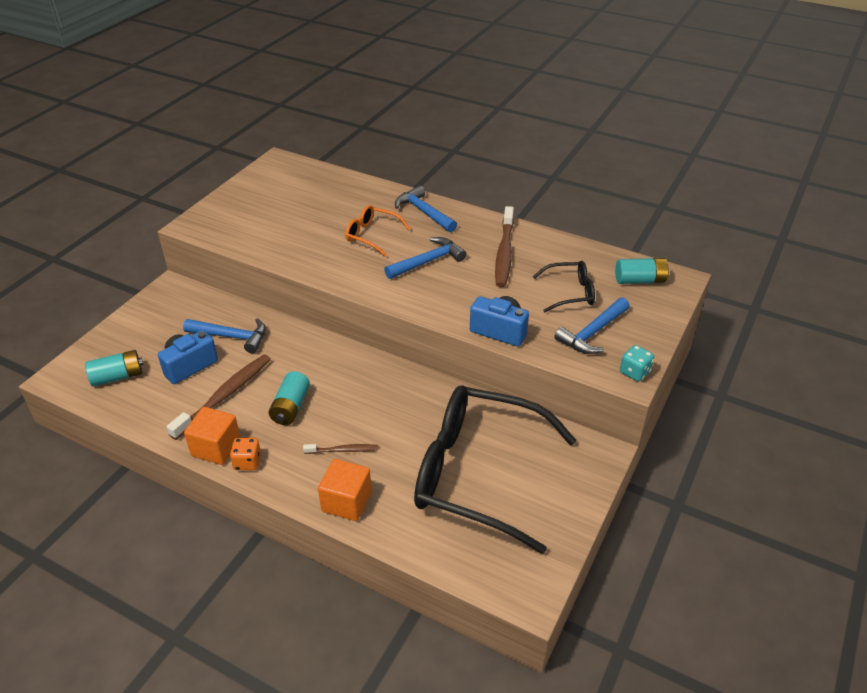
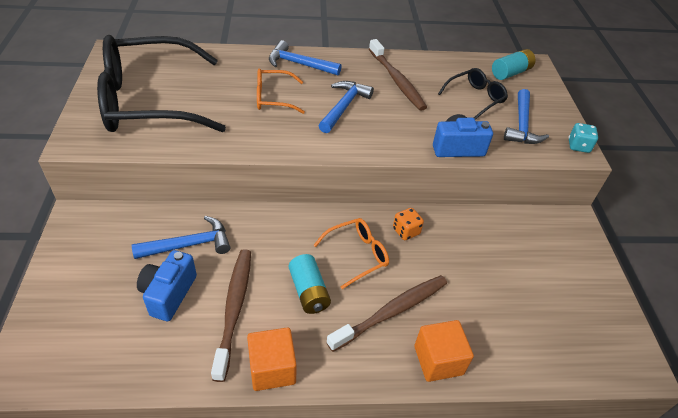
camera: 35 degrees left, 5 degrees up
(117, 376) = (94, 341): turquoise battery -> none
(247, 462) = (316, 368): orange dice -> orange dice (406, 231)
(343, 450) = (392, 311): brown toothbrush -> brown toothbrush, size x1.90
(355, 396) = (357, 255): none -> orange glasses
(477, 474) = (512, 280): black glasses -> black glasses (149, 101)

